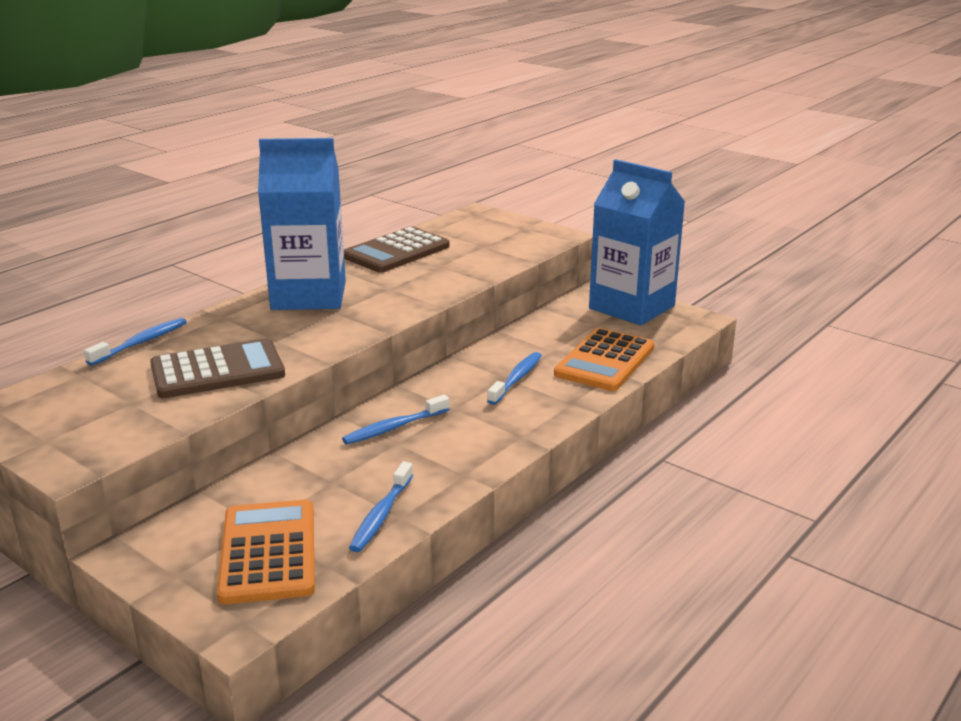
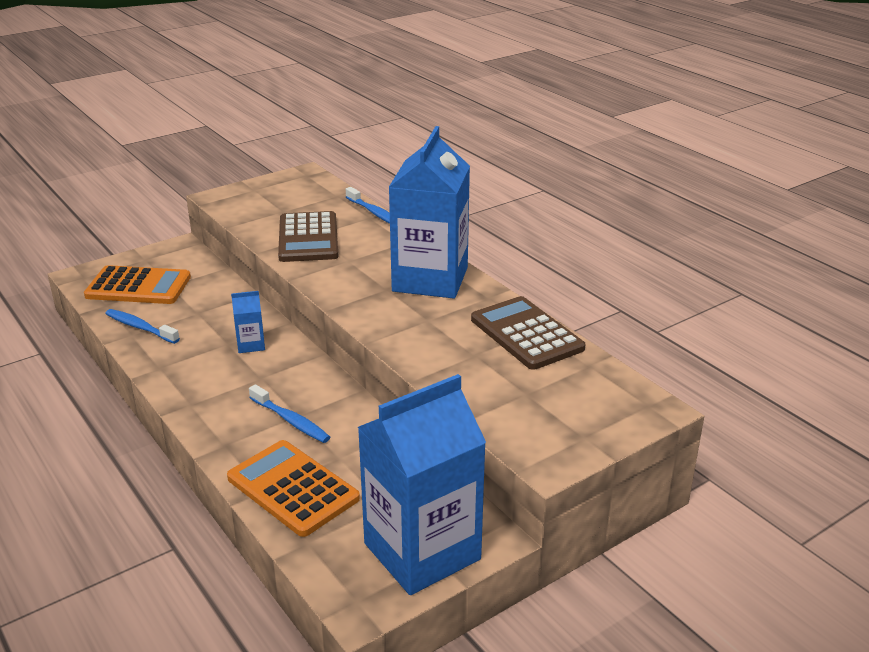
camera: 105 degrees right, 5 degrees up
(394, 428) = (251, 344): blue toothbrush -> blue carton

